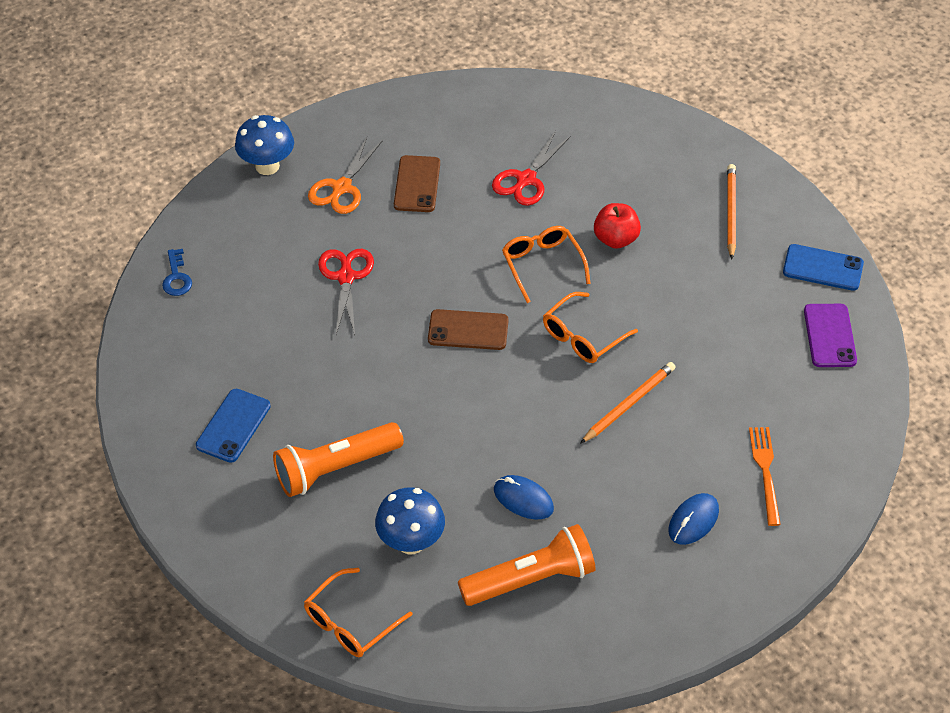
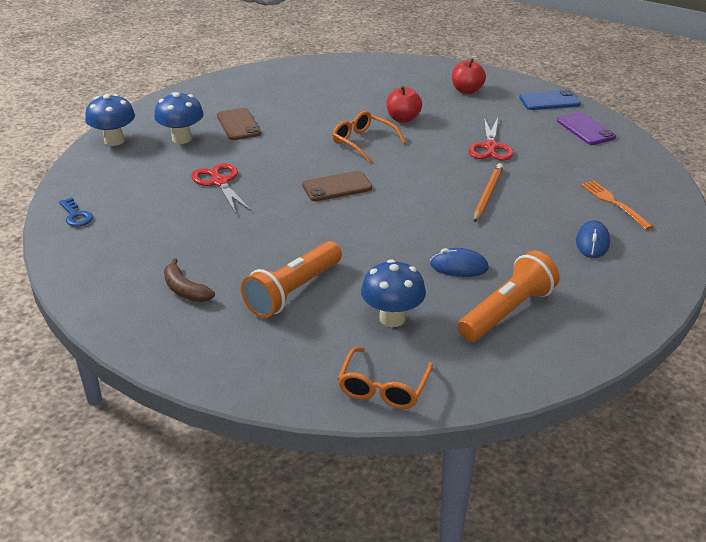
camera: 25 degrees left, 15 degrees down
(233, 426) = (185, 290): blue phone -> brown banana
(341, 188) = (182, 139): orange scissors -> blue mushroom
(525, 180) = (316, 106): red scissors -> red scissors (490, 147)
(583, 336) = (423, 169): orange glasses -> none
(730, 212) = (467, 90): orange pencil -> red apple

